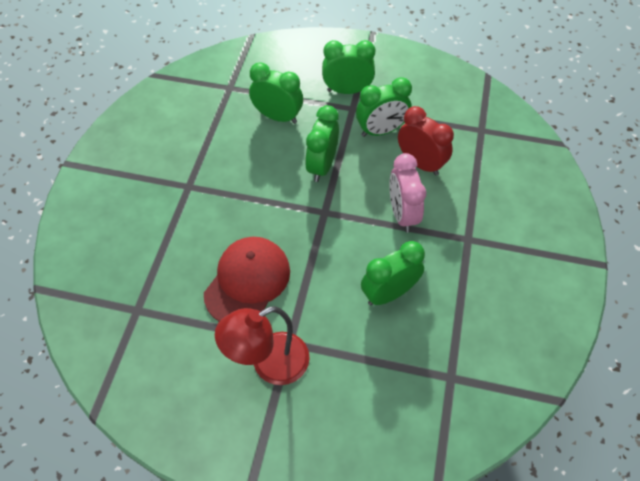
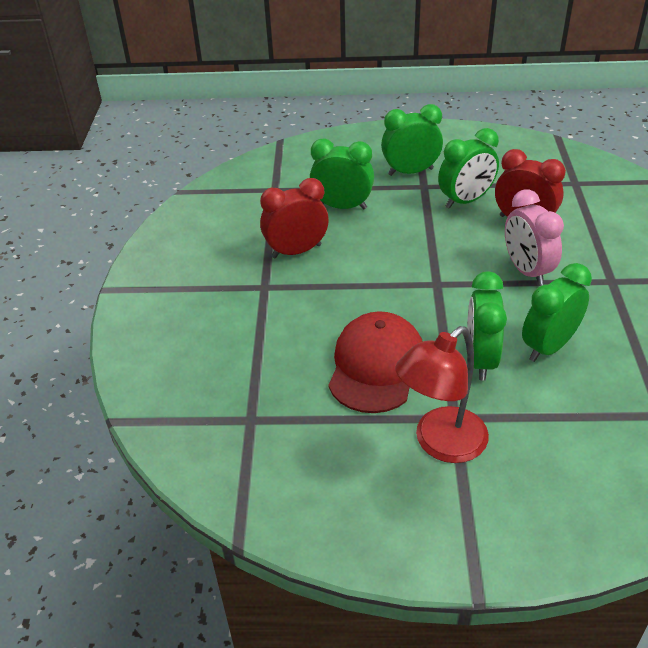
camera: 10 degrees left, 15 degrees down
(225, 155) = (296, 251): none -> red clock
(322, 166) = (414, 242): green clock -> green clock (480, 359)

